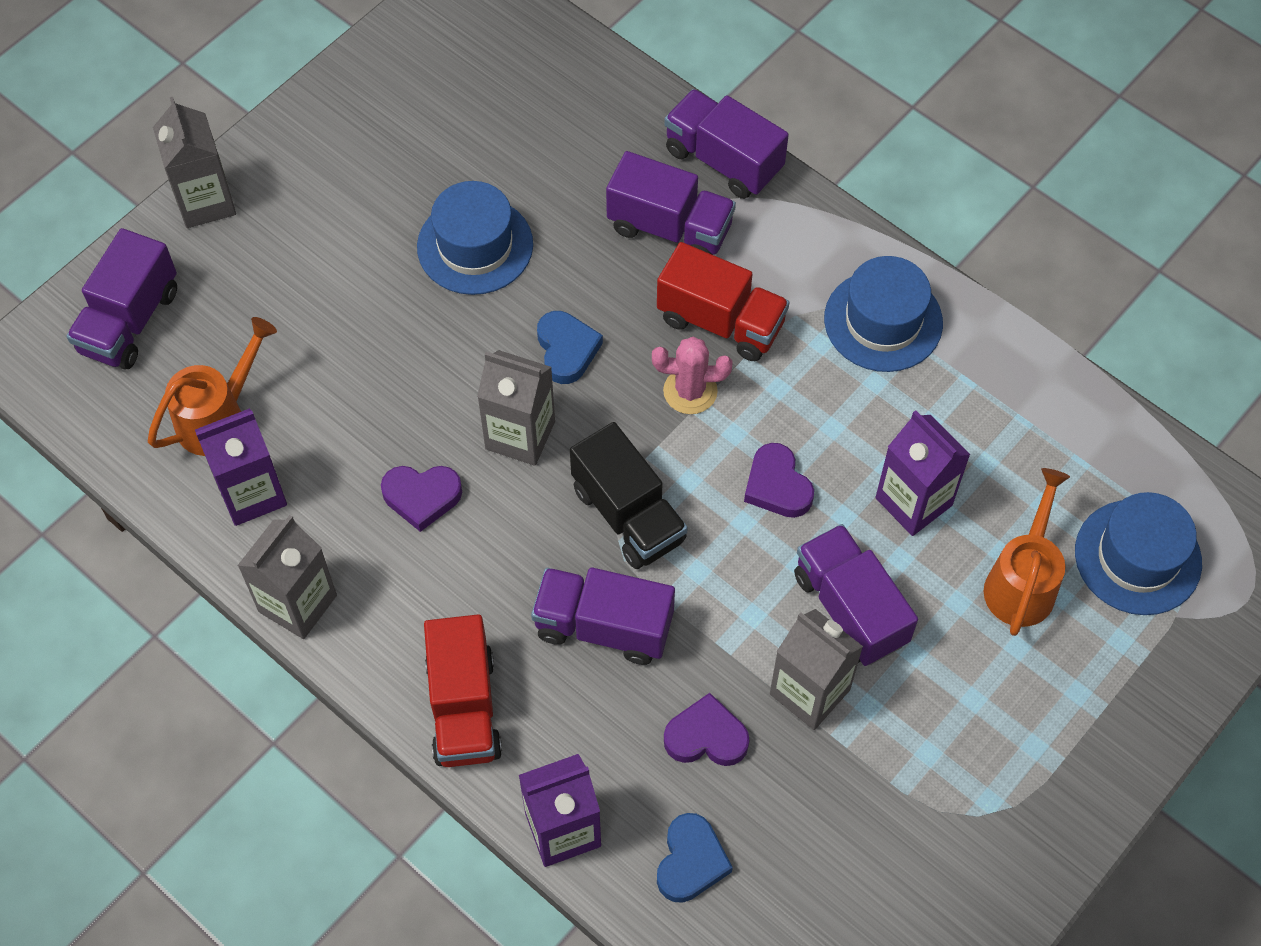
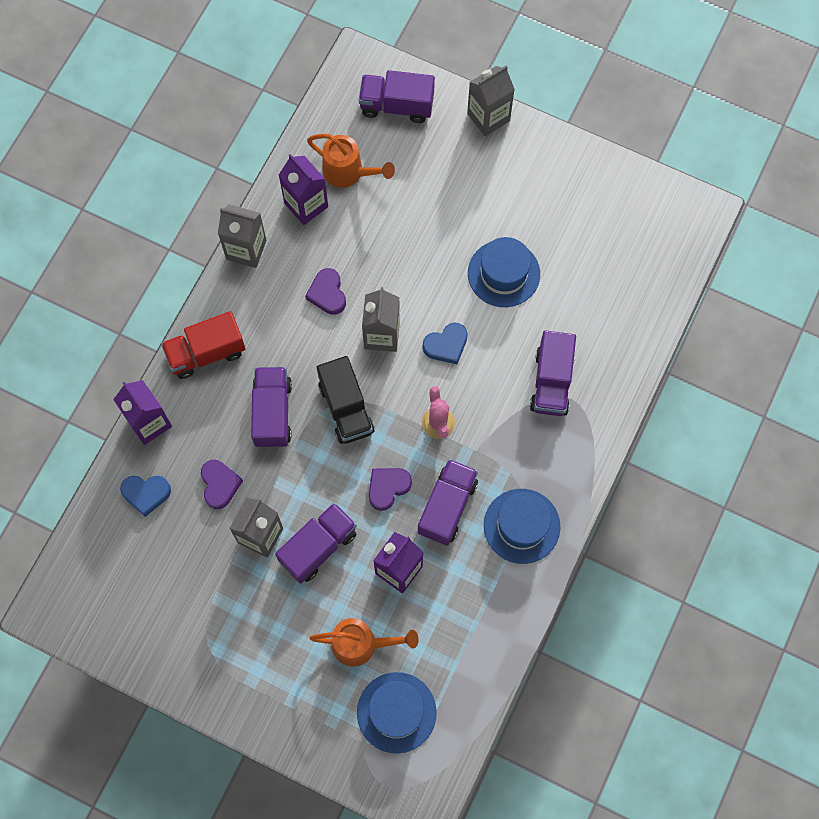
camera: 75 degrees right, 10 degrees up
(628, 515) = (346, 408): black truck -> black truck turned 60 degrees counterclockwise
(721, 321) = (492, 429): red truck -> none
(723, 160) = (613, 402): purple truck -> purple truck (447, 507)

